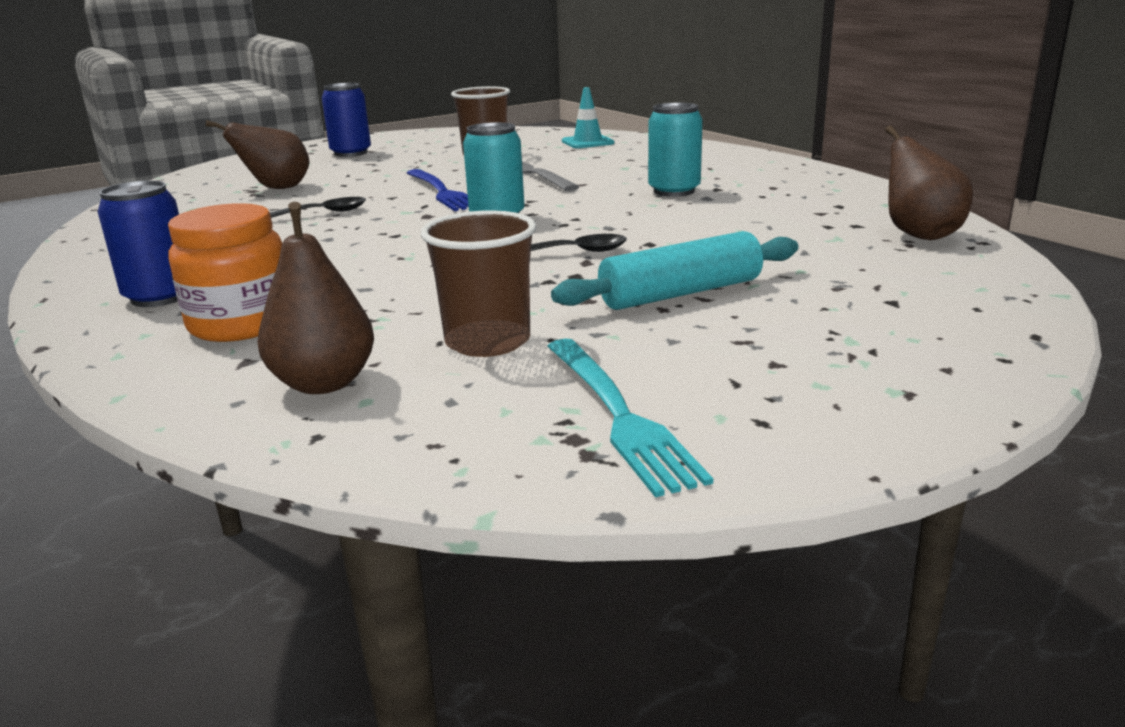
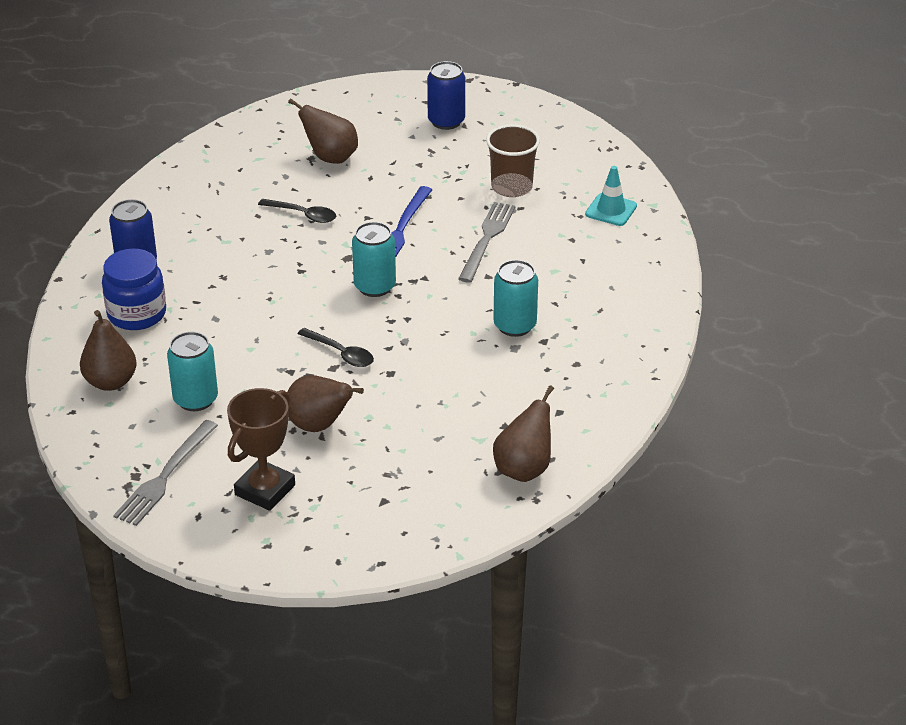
camera: 45 degrees right, 15 degrees up
(242, 324) = (137, 314): orange jar -> blue jar
(487, 342) = (195, 399): brown cup -> turquoise can
(618, 415) = (165, 476): turquoise fork -> grey fork
(681, 293) = (319, 425): turquoise rolling pin -> brown pear
(767, 357) = (265, 490): none -> brown trophy

